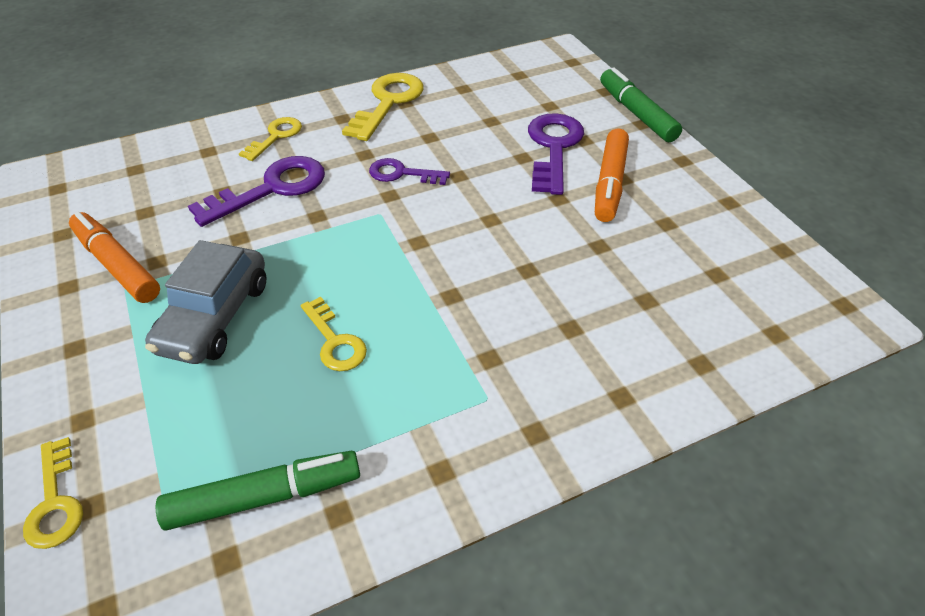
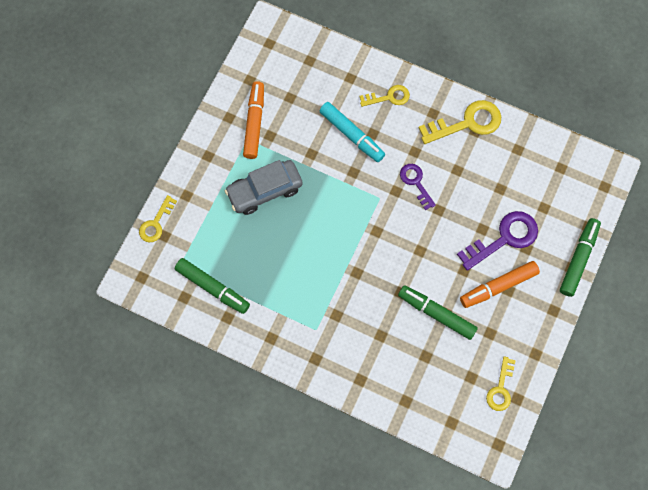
camera: 50 degrees right, 25 degrees up
(271, 189) = (352, 135): purple key -> turquoise marker
(335, 341) = (293, 248): yellow key -> yellow key (500, 388)
(593, 254) = (436, 314): none -> green marker

